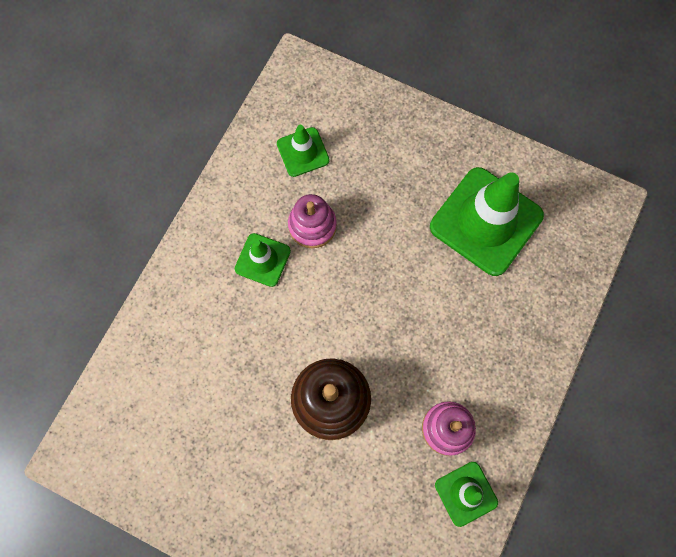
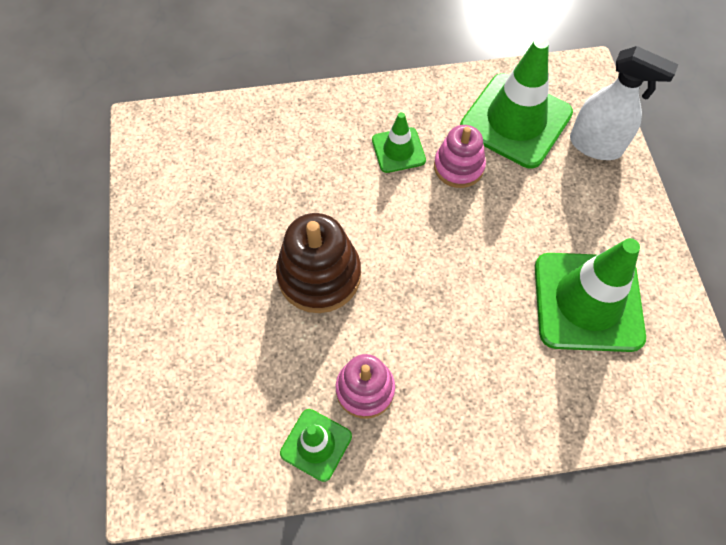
camera: 55 degrees right, 10 degrees down
(303, 152) = (515, 120): green traffic cone -> green traffic cone, size x1.96
(368, 113) = (596, 145): none -> white spray bottle

